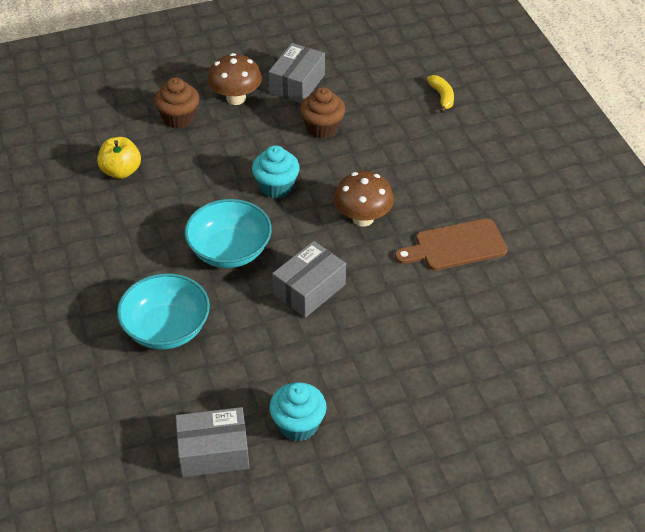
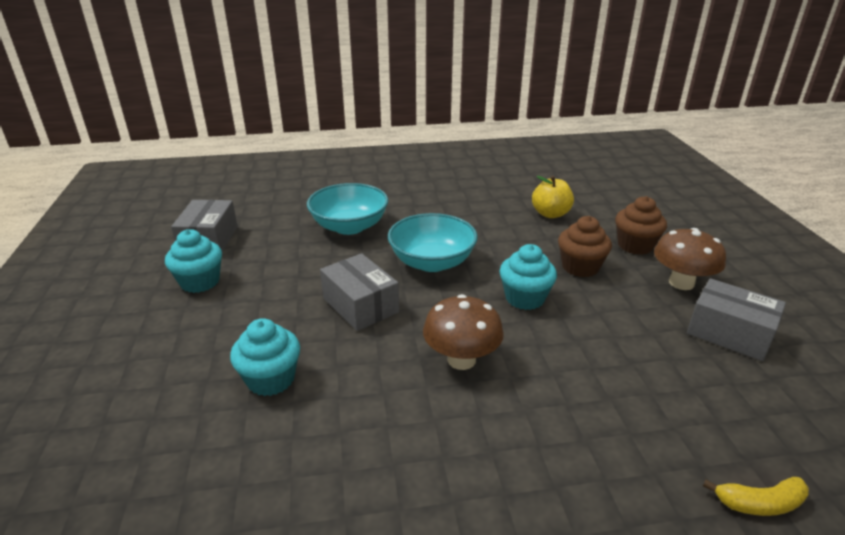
camera: 100 degrees right, 15 degrees down
(322, 128) = (638, 345): brown cupcake -> brown cupcake (580, 267)
(415, 323) = (271, 379): none -> turquoise cupcake
(455, 246) = (386, 447): brown cutting board -> none

